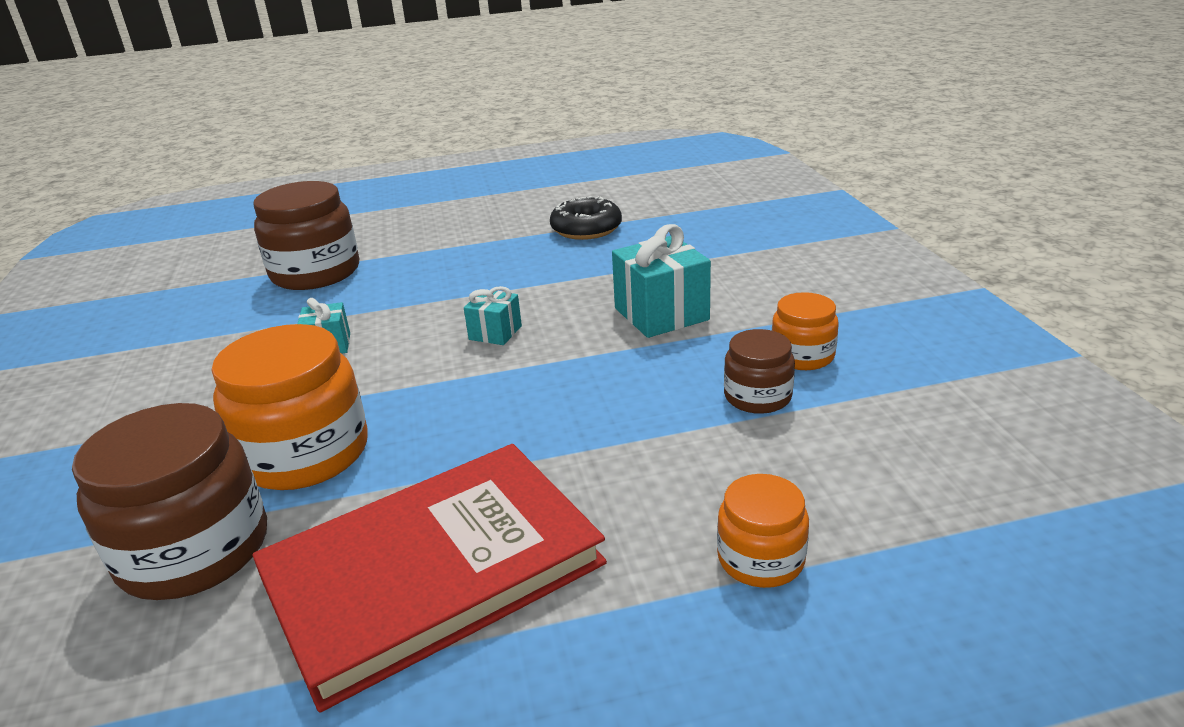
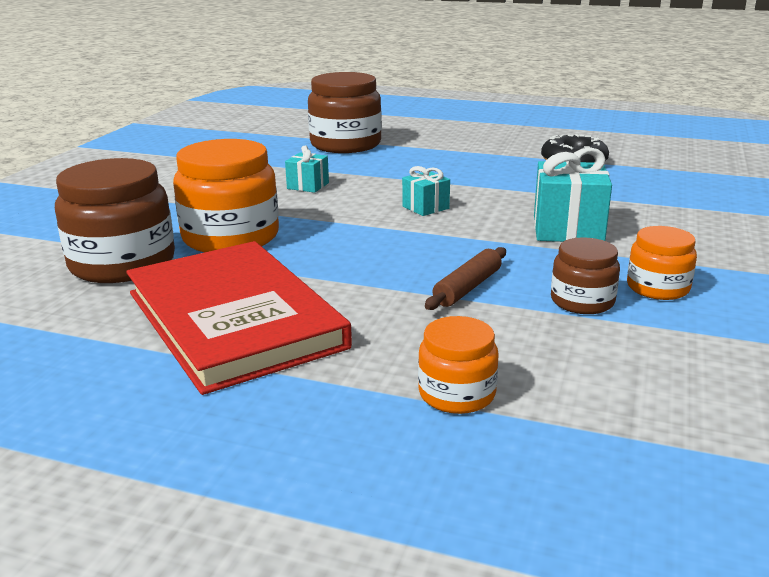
camera: 30 degrees right, 5 degrees down
(432, 571) = (234, 319): red book -> red book turned 60 degrees clockwise
(640, 422) = (467, 288): none -> brown rolling pin

